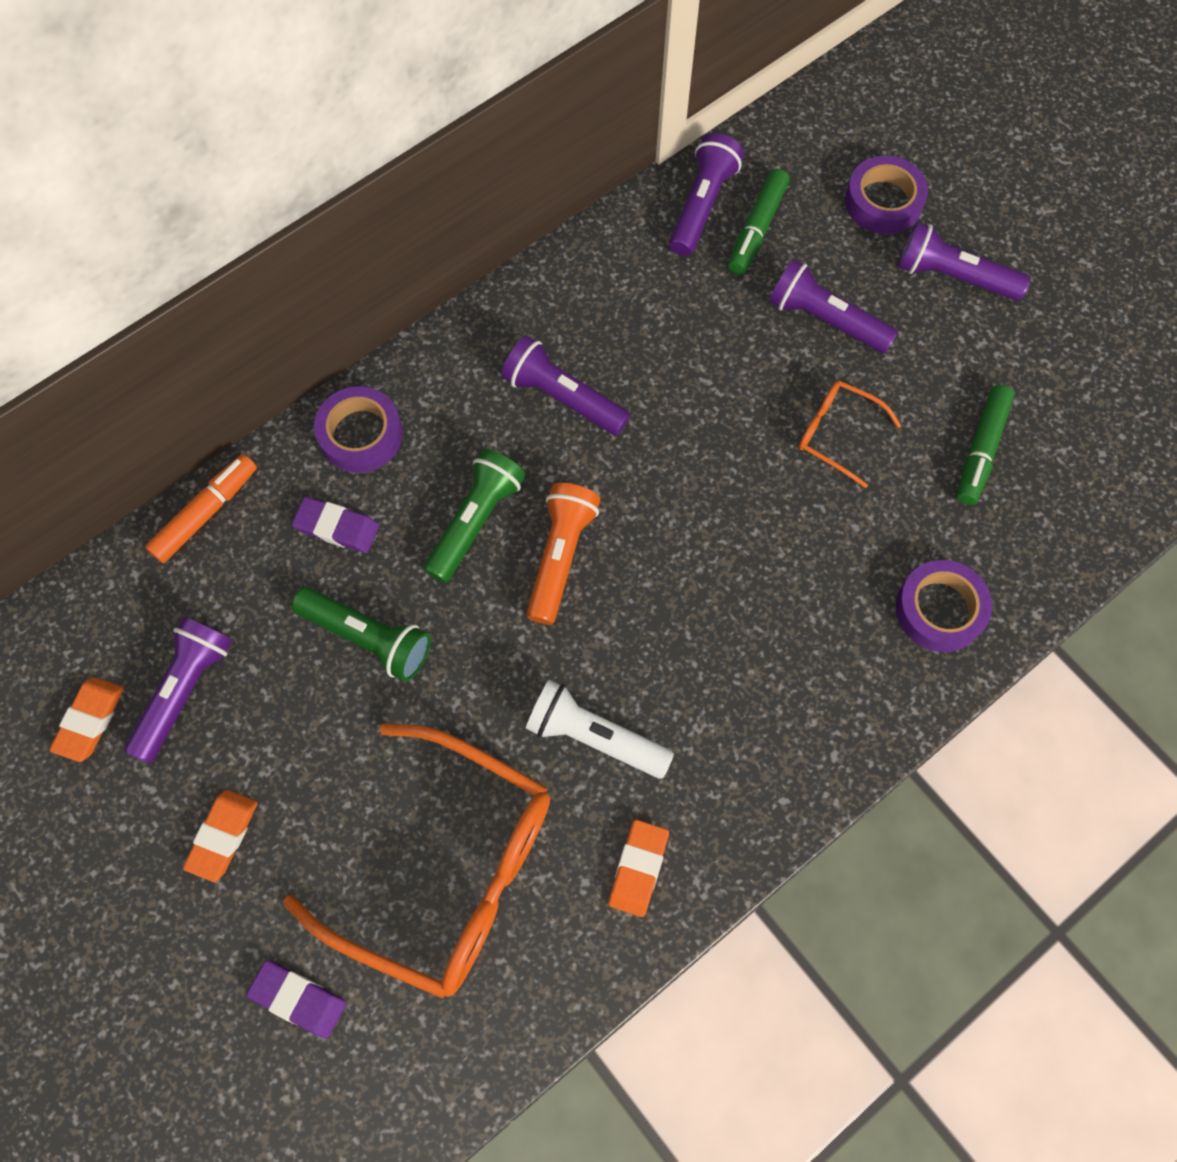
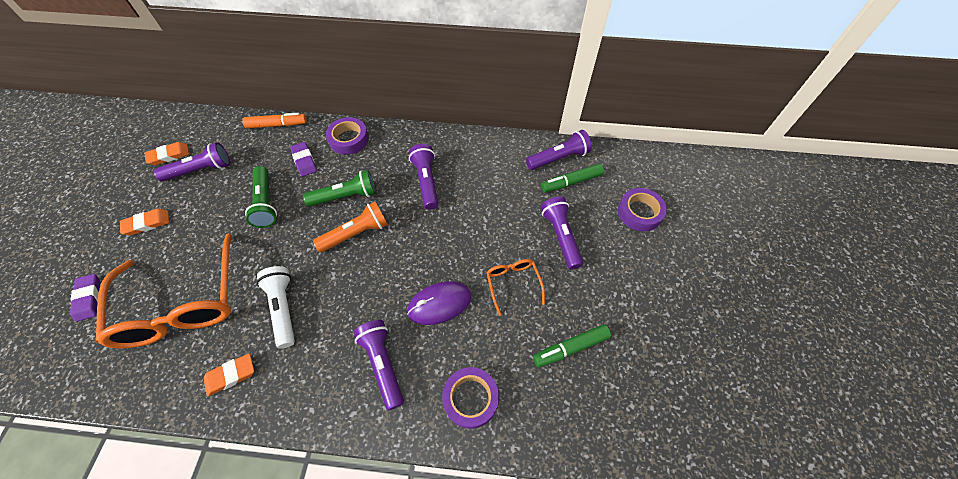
camera: 45 degrees right, 10 degrees down
(780, 541) = (439, 304): none -> purple mouse
(953, 276) = (639, 265): purple flashlight -> purple flashlight (383, 364)

